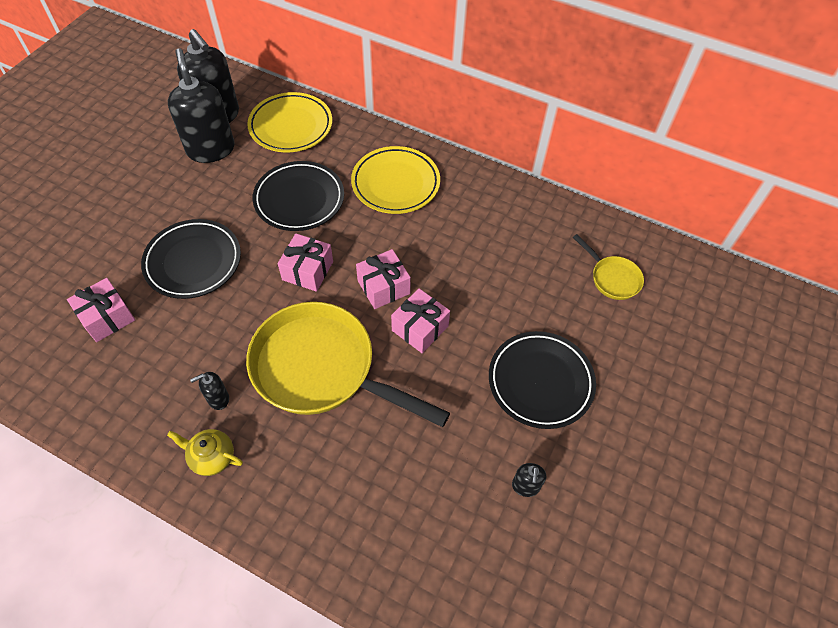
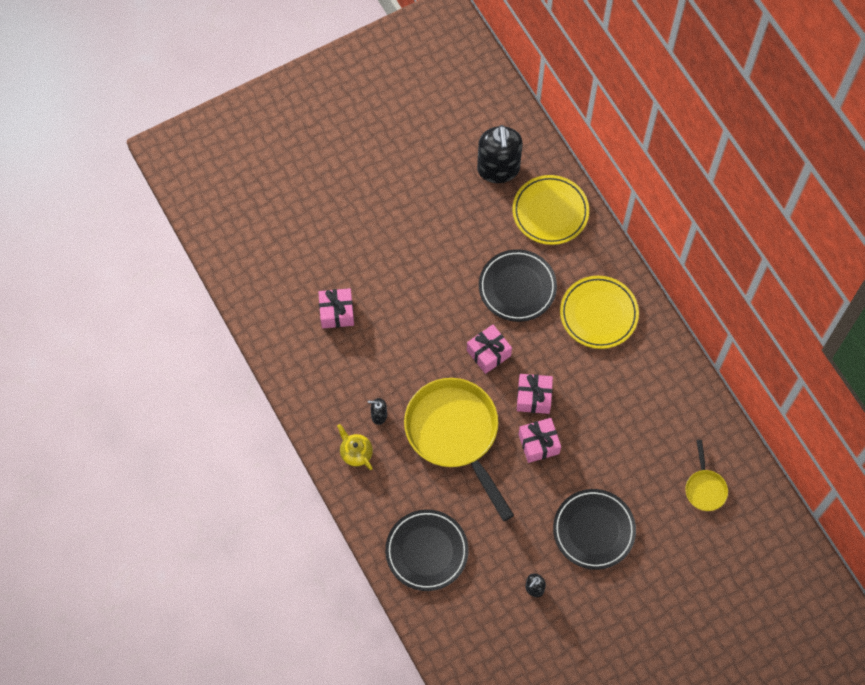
camera: 35 degrees right, 10 degrees up
(193, 262) = (413, 299): black plate -> black plate (426, 551)
(211, 149) = (476, 201): black soap dispenser -> none

